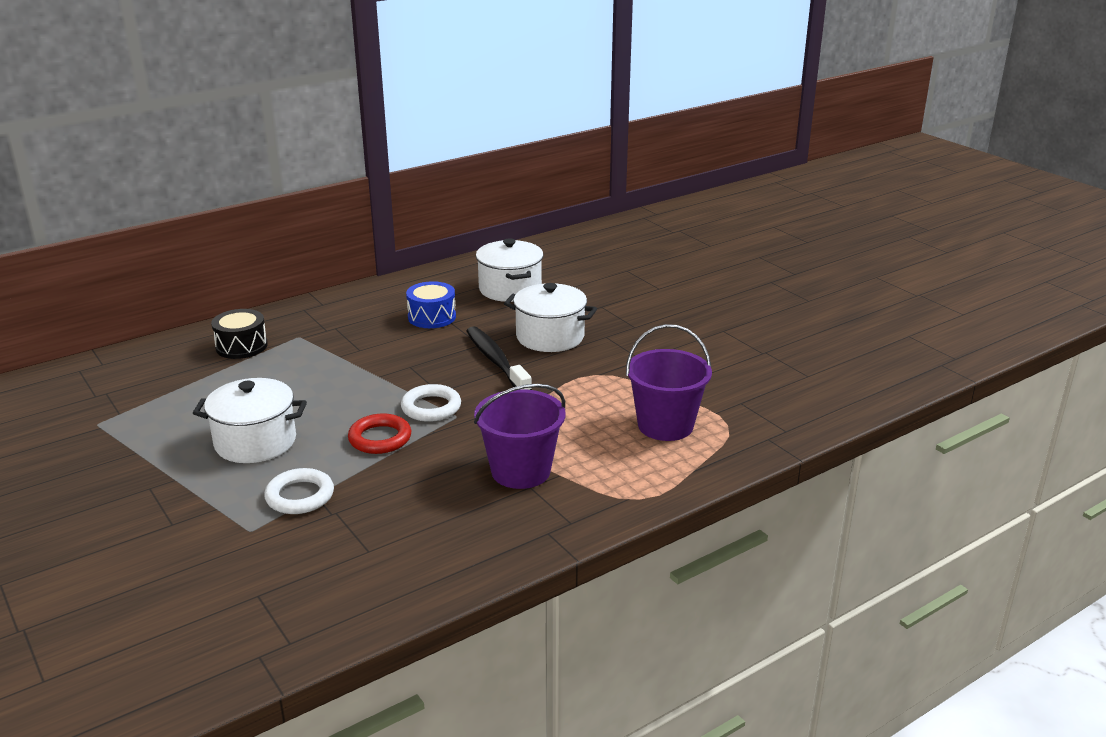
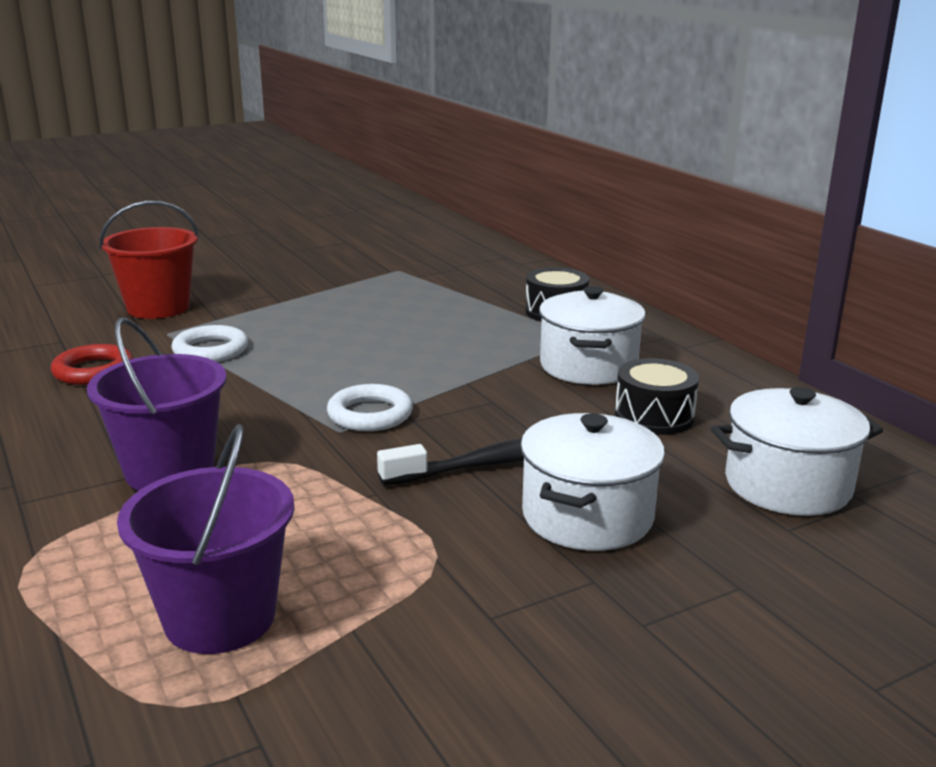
camera: 95 degrees right, 5 degrees down
(170, 553) = (158, 308): none -> red bucket
(255, 442) = (331, 328): white pot -> white pot (588, 366)
(380, 438) = (306, 385): red ring -> red ring (93, 371)
(432, 317) = (654, 416): blue drum -> black drum

